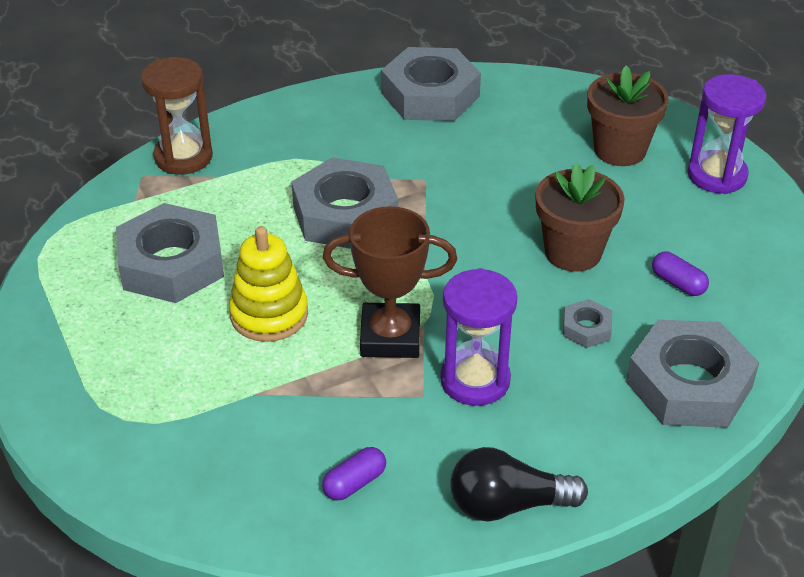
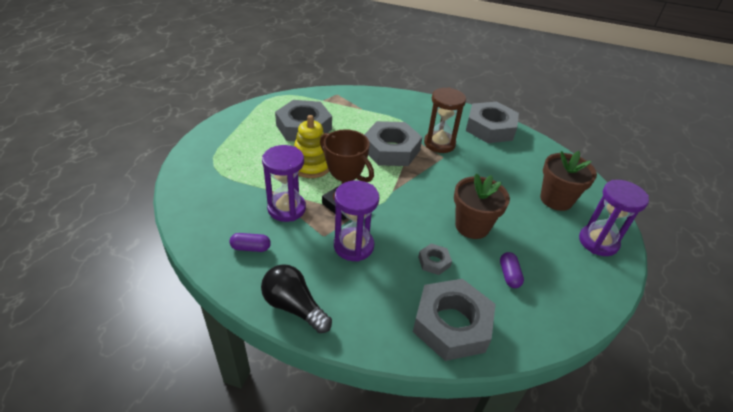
camera: 40 degrees right, 0 degrees up
(183, 157) = (359, 96): brown hourglass -> brown hourglass (439, 144)
(324, 398) = (286, 208): none -> purple hourglass

